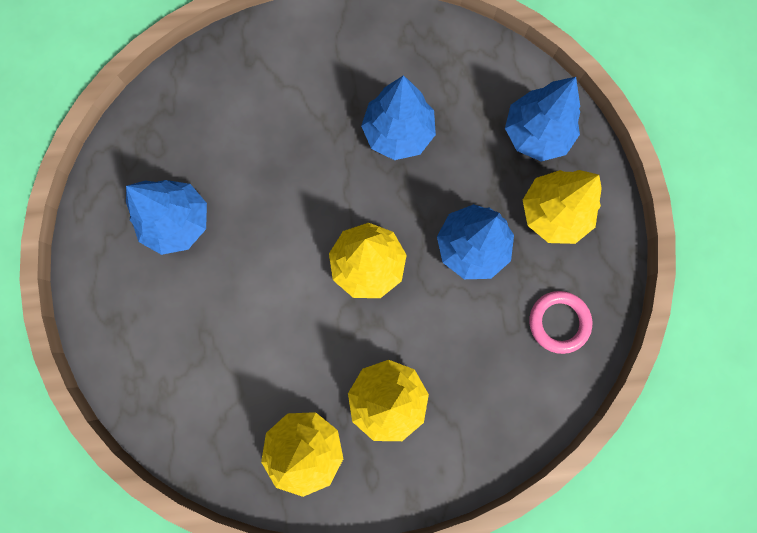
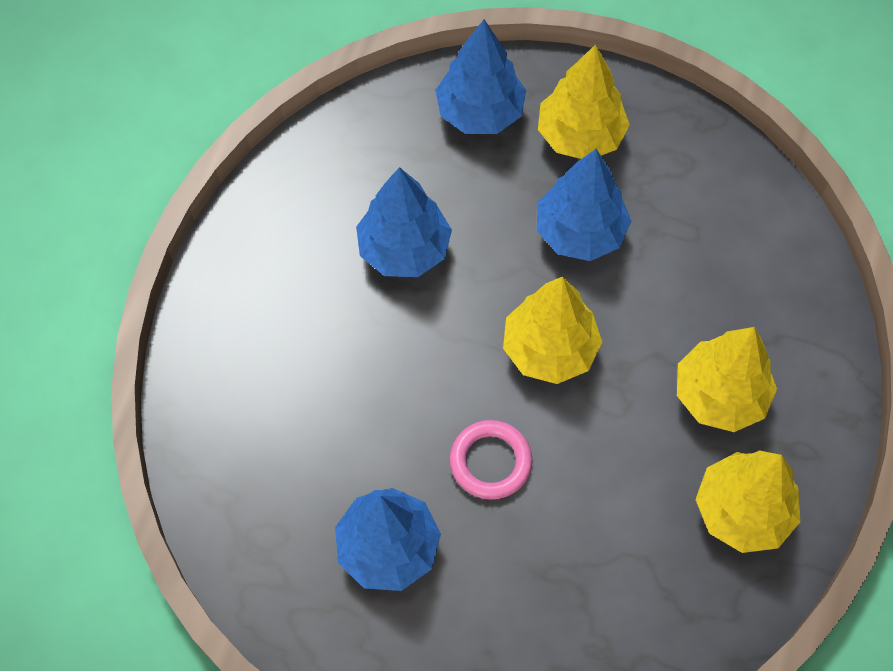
camera: 65 degrees left, 15 degrees down
(558, 322) = (705, 185): pink ring -> pink ring (490, 462)

